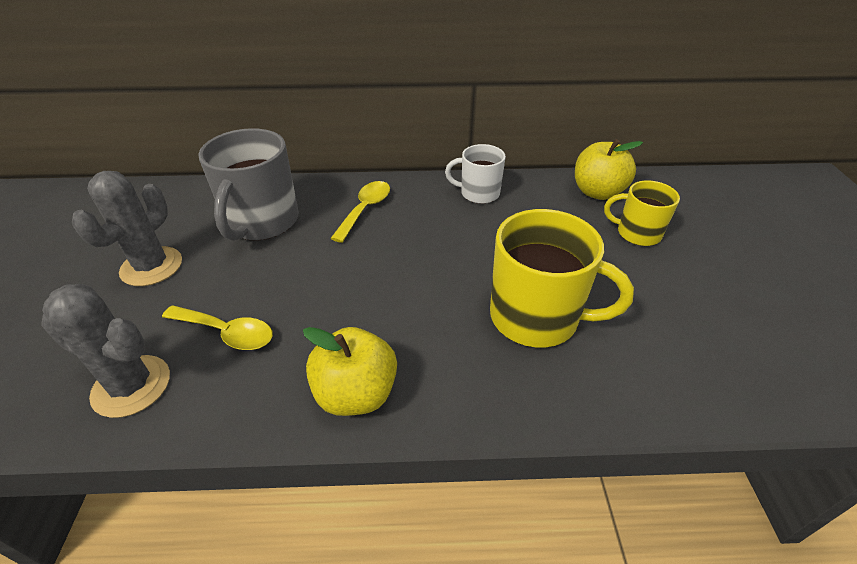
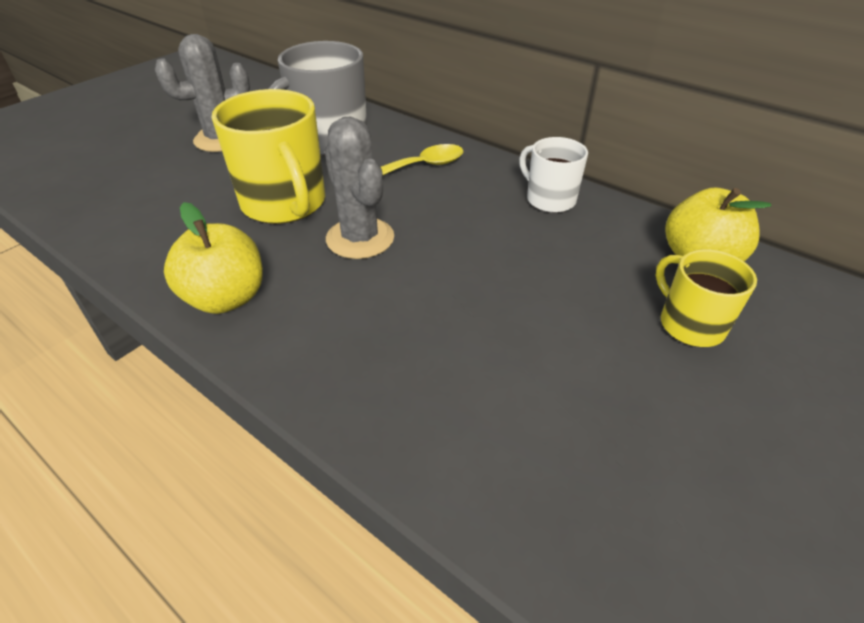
camera: 40 degrees right, 0 degrees up
(131, 386) = (116, 208): grey cactus -> grey cactus (360, 238)
(226, 333) = (206, 206): yellow spoon -> none
(537, 317) = (450, 335): yellow mug -> yellow mug (285, 204)

